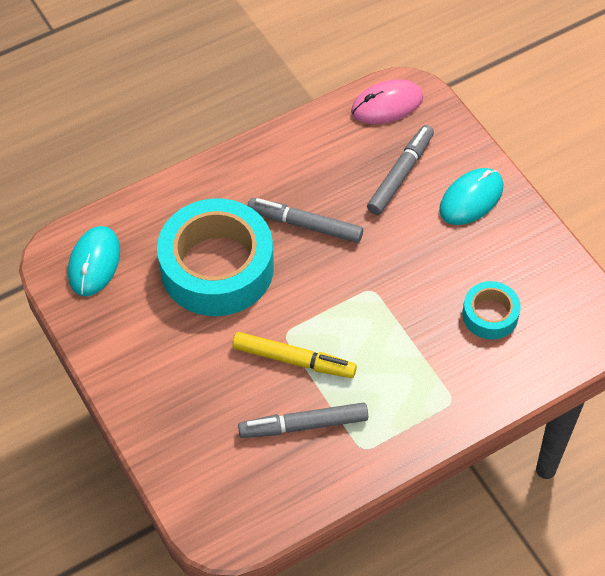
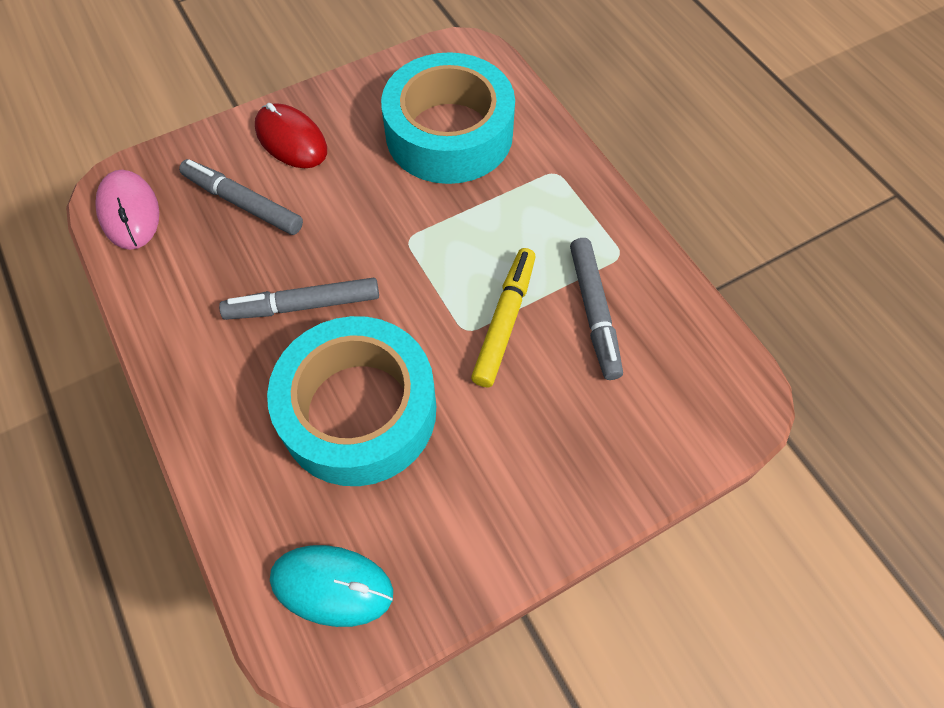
camera: 90 degrees left, 5 degrees up
(305, 225) = (303, 305): grey marker -> grey marker turned 60 degrees clockwise
(471, 199) = (291, 139): turquoise mouse -> red mouse
(490, 315) = (449, 134): turquoise tape -> turquoise tape, size x2.08

